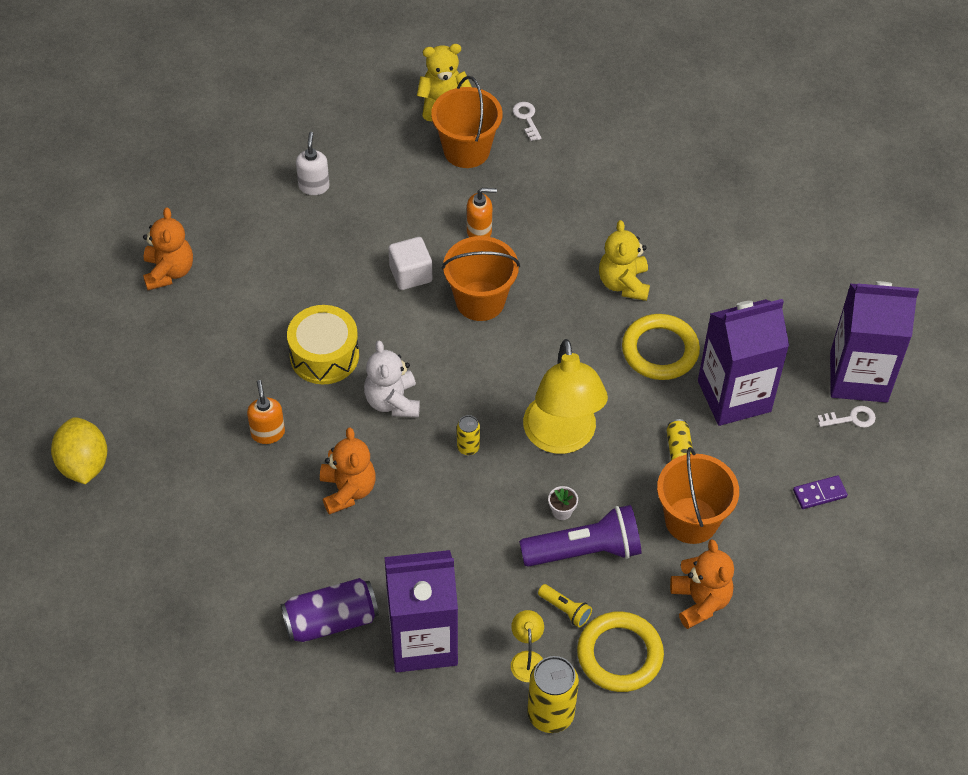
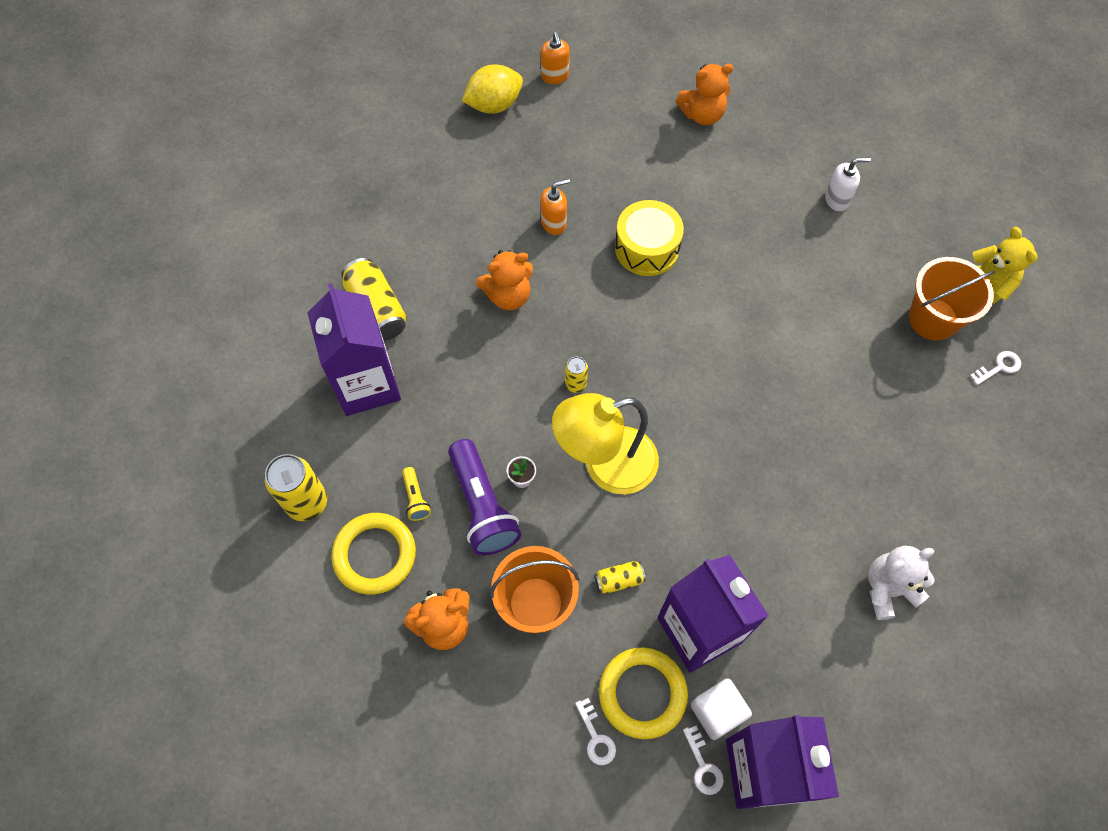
camera: 80 degrees right, 10 degrees up
(331, 620) = (377, 309): purple can -> yellow can
(392, 401) = (611, 312): white teddy bear -> white teddy bear (888, 589)
(410, 274) = (760, 299): white cube -> white cube (717, 711)
(479, 231) = (833, 349): orange soap dispenser -> orange soap dispenser (555, 76)
(480, 301) = (748, 364): orange bucket -> none
(527, 659) = (359, 473): yellow lamp -> none
(565, 609) = (415, 498): yellow flashlight -> yellow flashlight turned 45 degrees counterclockwise
(623, 283) = (813, 496): yellow teddy bear -> none
(660, 350) = (737, 545): yellow ring -> yellow ring (642, 693)
(819, 493) = (596, 737): purple domino -> white key

